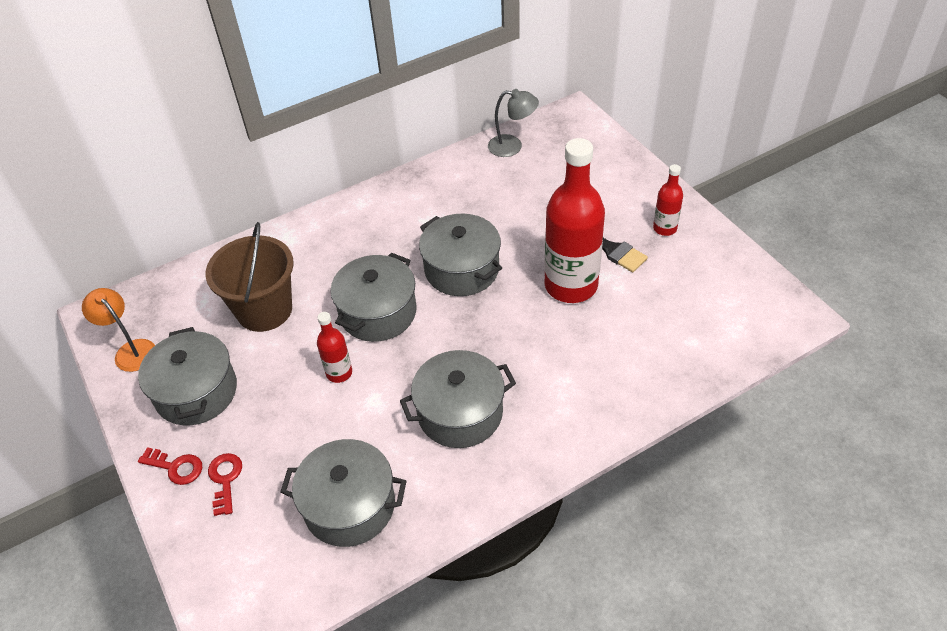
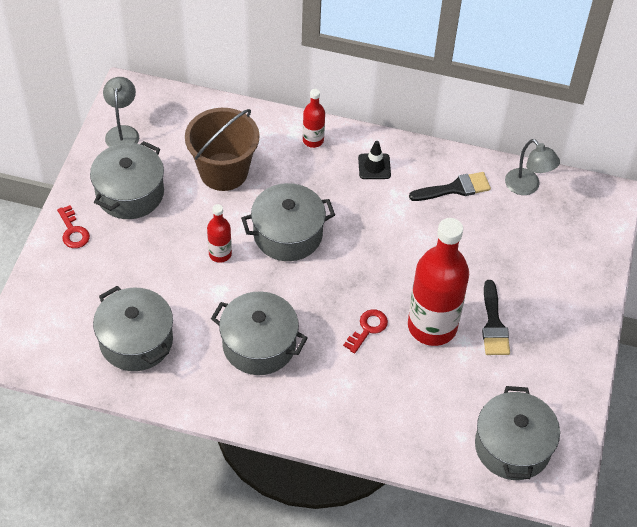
camera: 40 degrees right, 5 degrees up
(131, 350) = (123, 132): orange lamp -> grey lamp
(225, 480) = (90, 263): red key -> red key (368, 329)
(385, 214) = (374, 166): none -> black traffic cone
(461, 269) = (375, 251): grey pot -> grey pot (512, 446)
(464, 184) = (455, 188): none -> black brush
(664, 228) = (553, 344): red bottle -> red bottle (313, 140)

